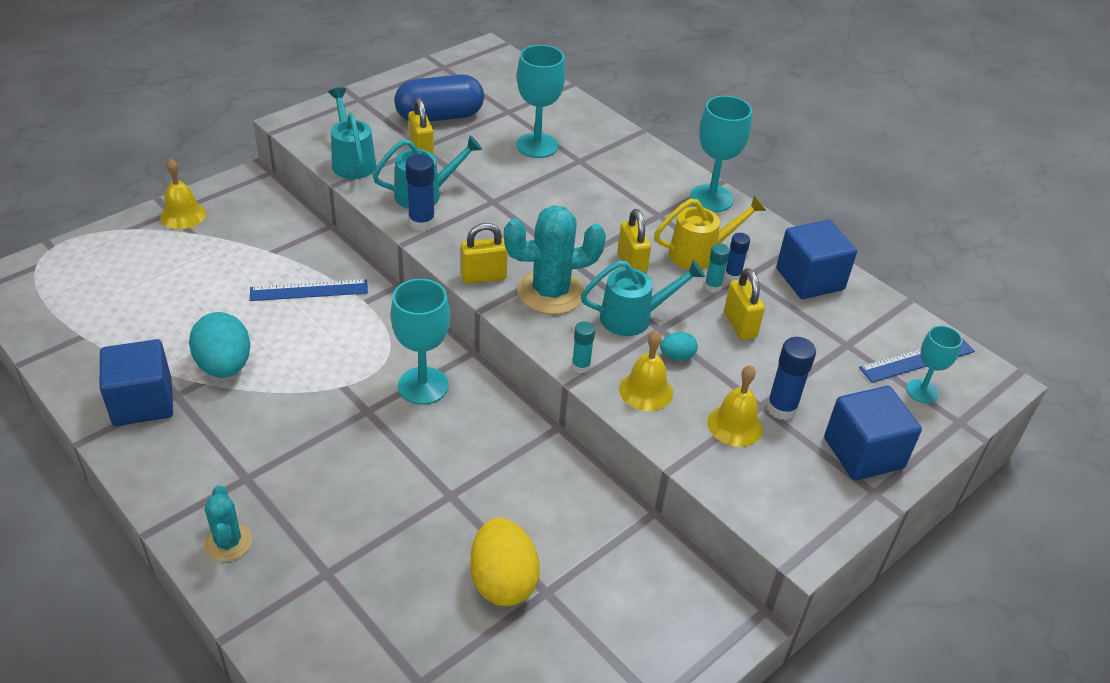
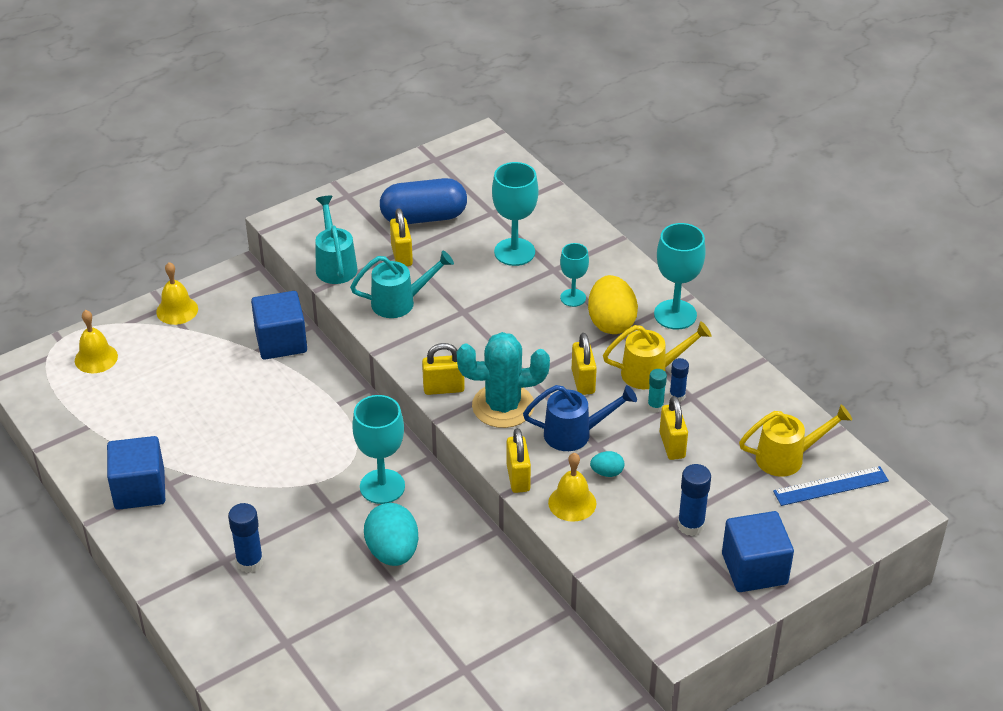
camera: 10 degrees right, 0 degrees up
(224, 366) = (210, 460): turquoise egg -> turquoise egg (392, 552)
(228, 542) = (207, 613): turquoise cactus -> none
(309, 290) = (288, 391): blue ruler -> none
(421, 222) = (393, 332): blue glue stick -> blue glue stick (250, 562)
(503, 581) = (430, 659): yellow egg -> yellow egg (611, 322)
(581, 366) = (518, 478): turquoise glue stick -> yellow padlock
(634, 317) = (575, 434): turquoise watering can -> blue watering can
(735, 425) = (645, 538): yellow bell -> yellow bell (96, 358)
(809, 279) = (750, 403): blue cube -> blue cube (281, 342)
(863, 332) = (787, 458): none -> yellow watering can
(922, 391) = (826, 516): turquoise goblet -> turquoise goblet (573, 298)

